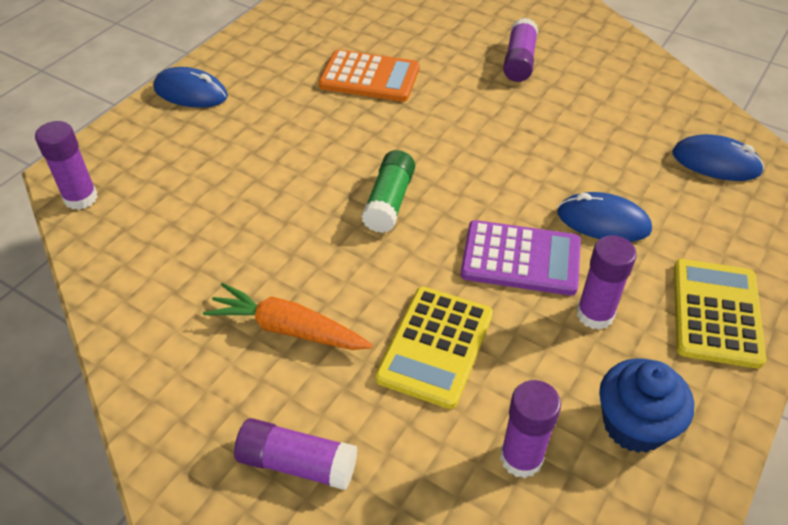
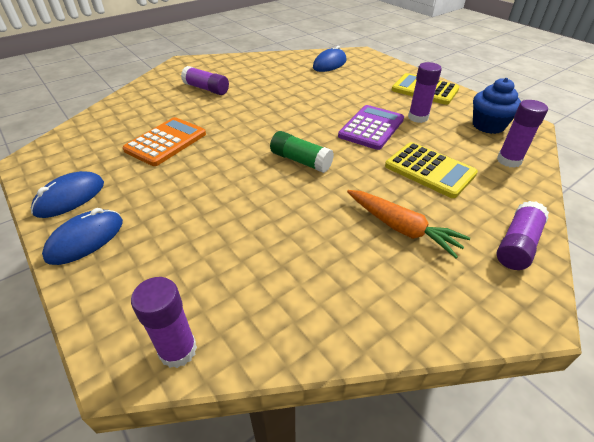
camera: 70 degrees left, 5 degrees down
(288, 329) = (401, 228): orange carrot -> orange carrot turned 90 degrees counterclockwise
(603, 222) = (355, 99): blue mouse -> blue mouse (70, 198)

